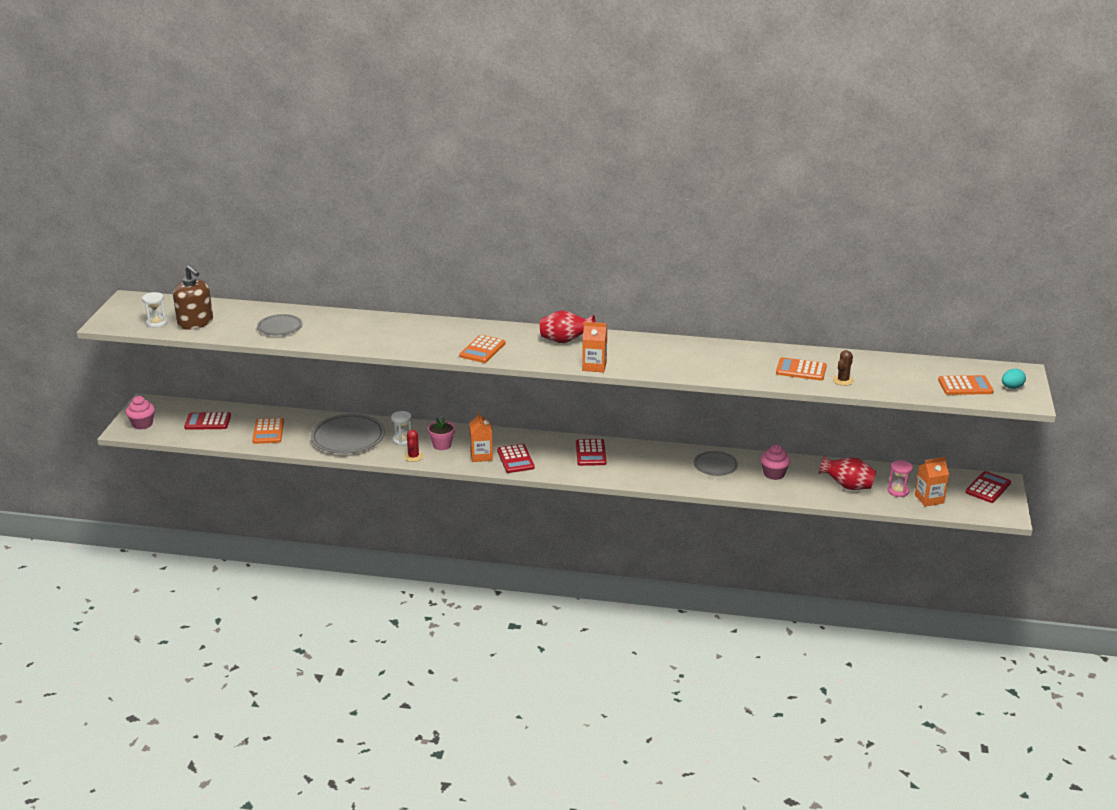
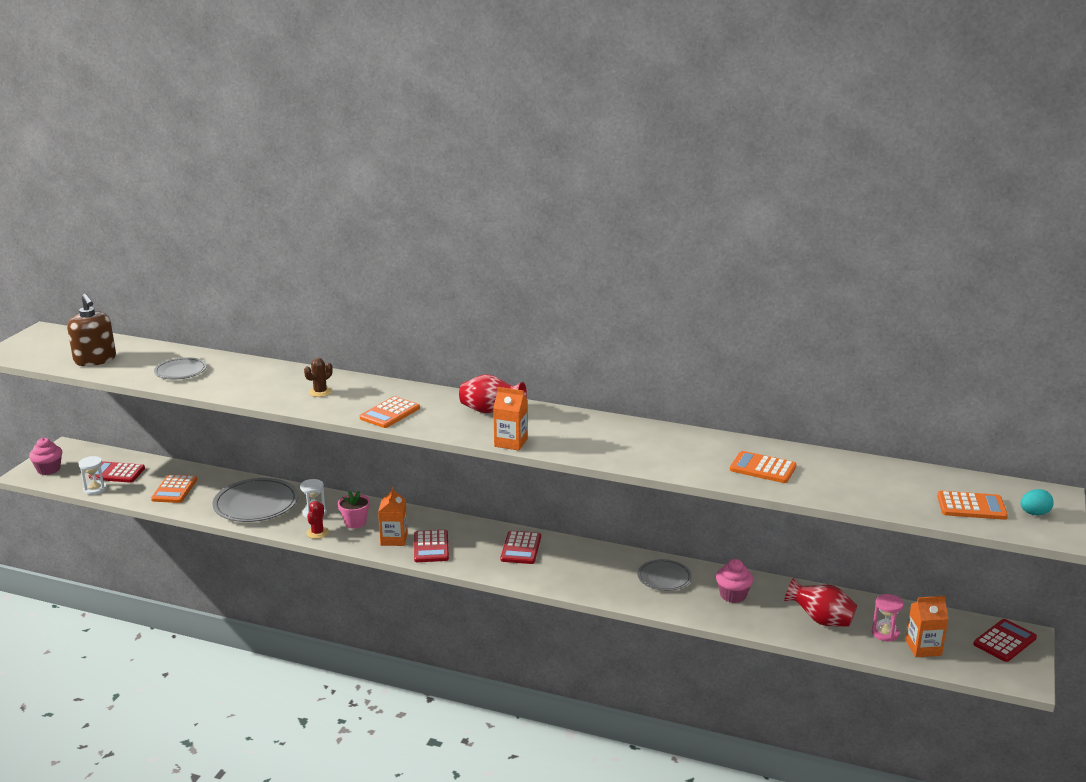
camera: 10 degrees right, 5 degrees down
(156, 323) = (54, 357): white hourglass -> white hourglass (95, 489)
(843, 380) = (812, 485): brown cactus -> brown cactus (320, 392)

